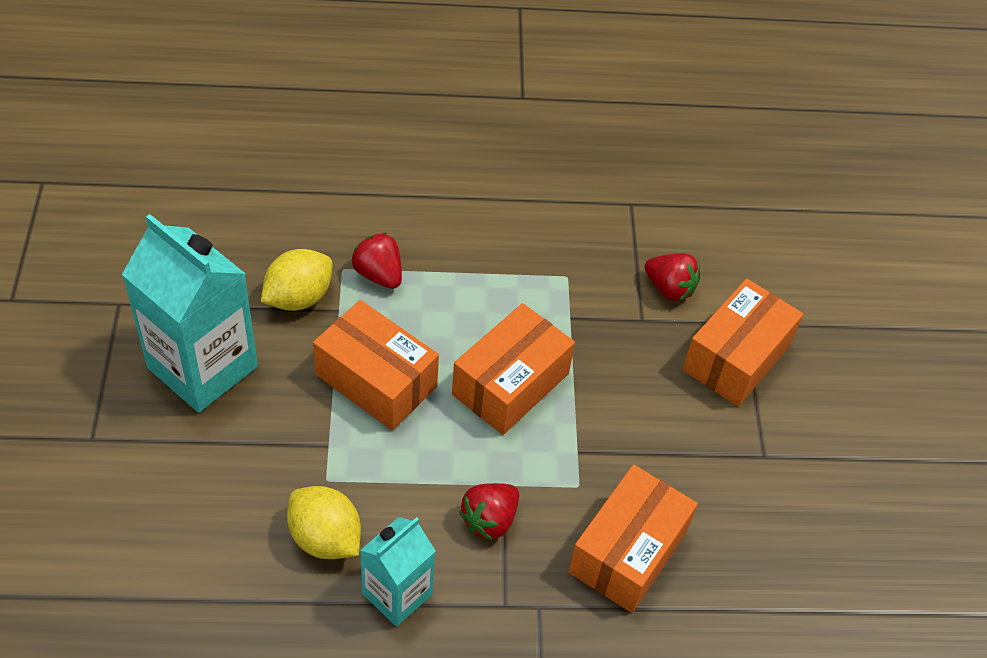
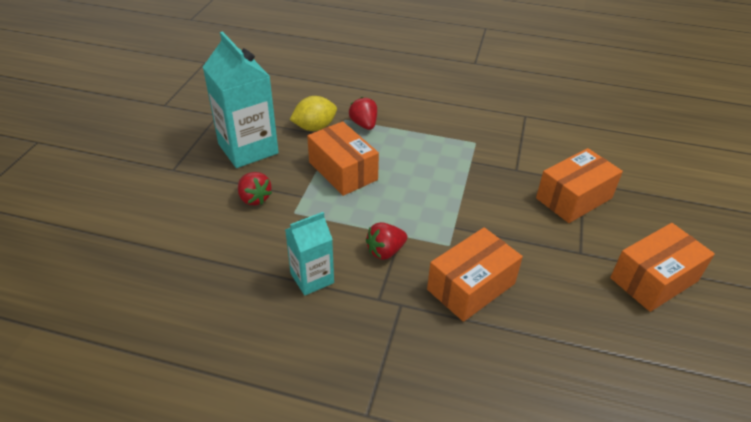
camera: 20 degrees right, 10 degrees down
(325, 538) = (280, 240): yellow lemon -> none
(510, 384) = (423, 186): orange box -> orange box (654, 279)
(669, 288) = (538, 158): red strawberry -> red strawberry (254, 198)

